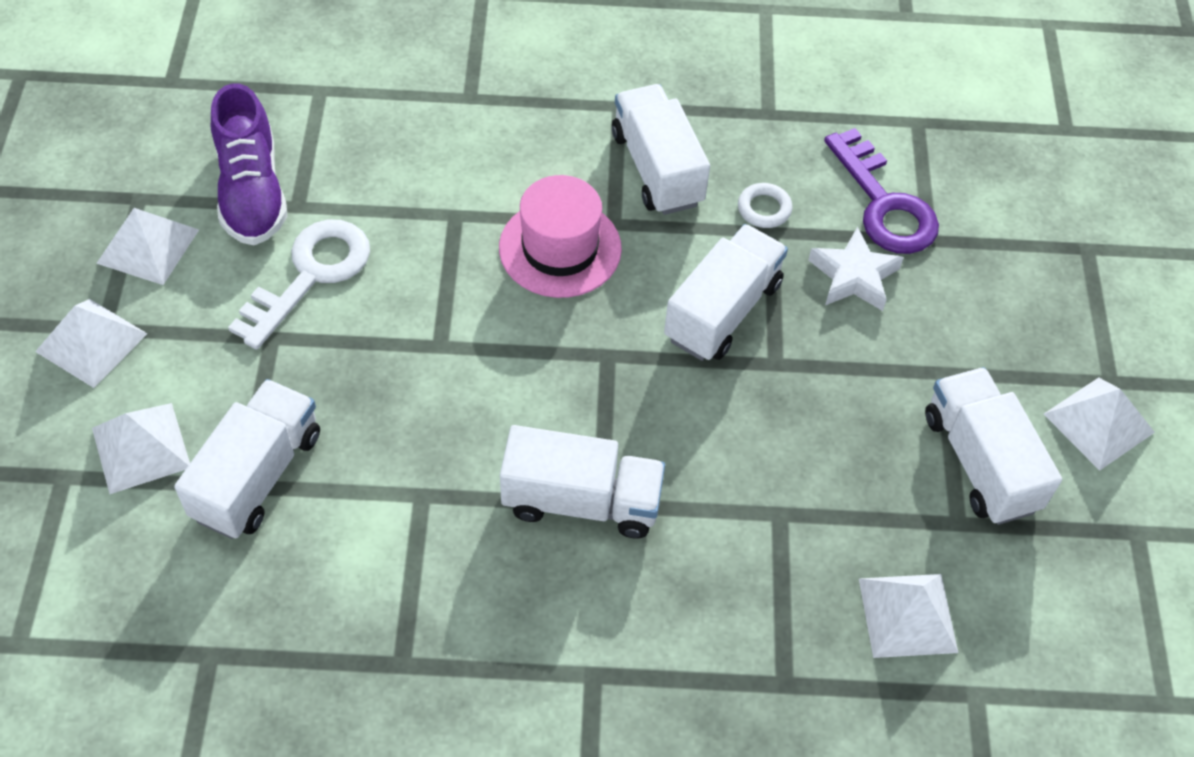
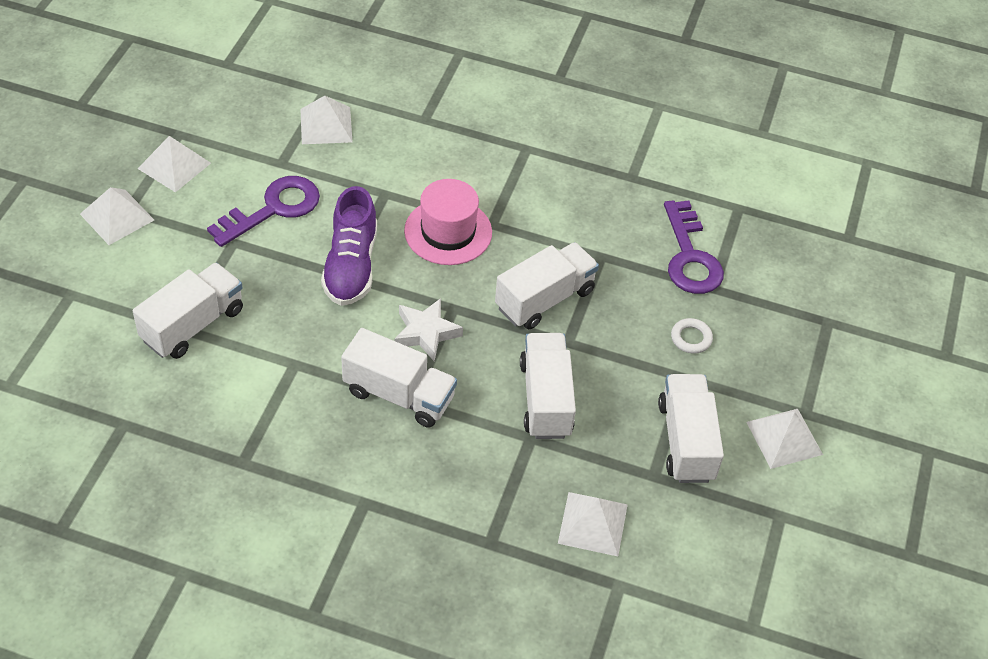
camera: 15 degrees right, 5 degrees down
(141, 447) = (125, 289): white pyramid -> white pyramid (326, 125)
(252, 191) = (254, 146): purple shoe -> purple shoe (351, 266)
(310, 275) = (273, 209): white key -> purple key
(657, 169) = (536, 196): white truck -> white truck (545, 399)
(764, 209) = (602, 240): white ring -> white ring (691, 338)
(853, 276) = (647, 299): white star -> white star (426, 333)

